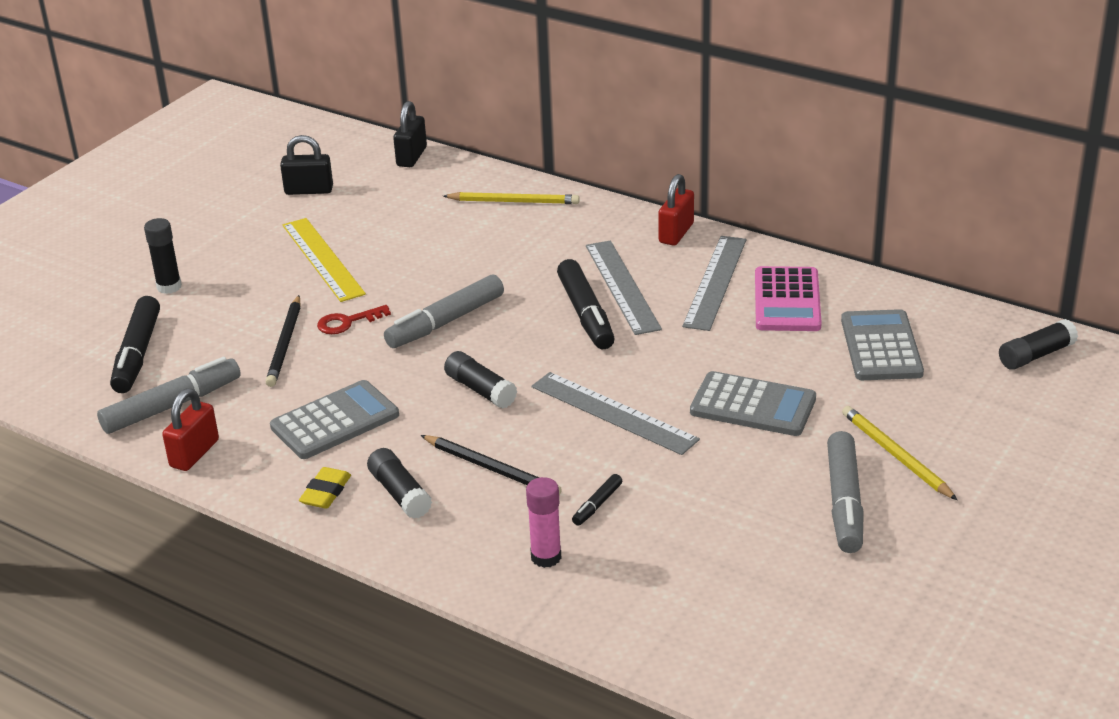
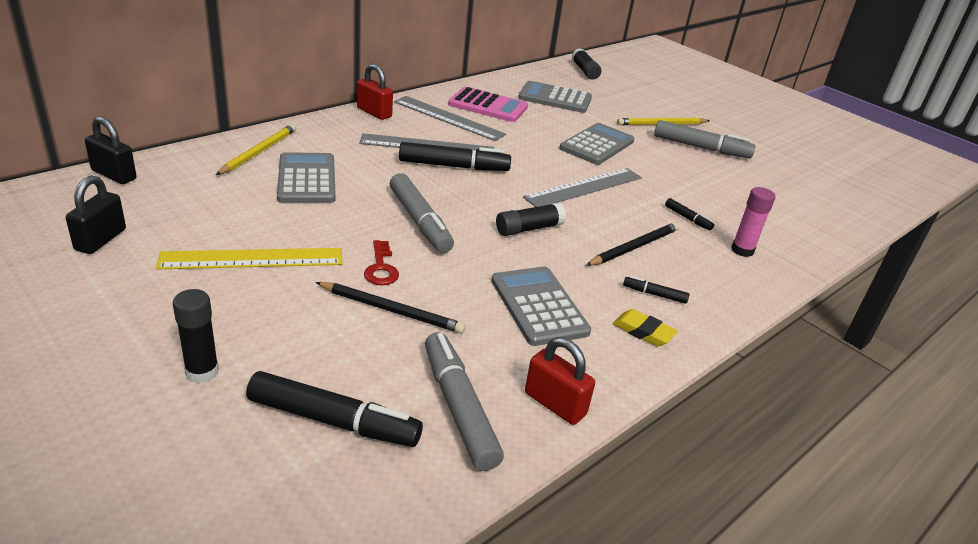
camera: 80 degrees left, 0 degrees up
(400, 493) = (654, 294): black glue stick -> black marker
(480, 241) = (306, 179): none -> grey calculator

